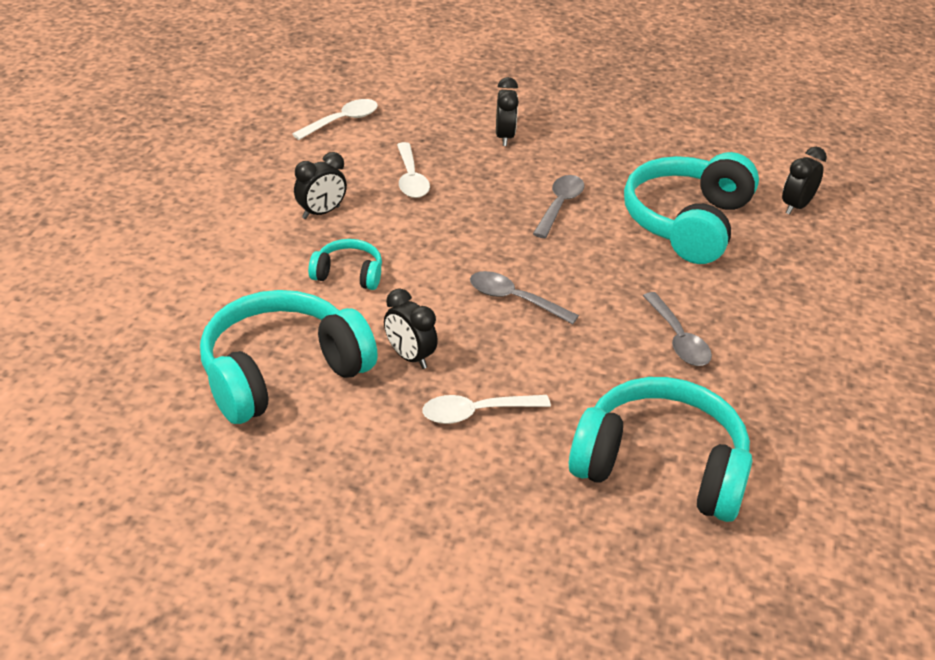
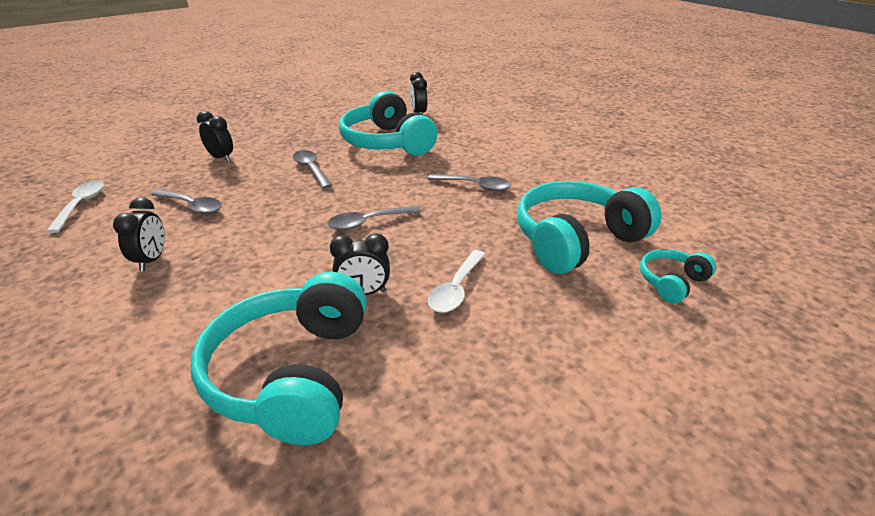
camera: 50 degrees left, 5 degrees down
(348, 274) = (237, 280): turquoise headphones -> turquoise headphones (671, 282)
(411, 179) = (192, 206): white spoon -> grey spoon

